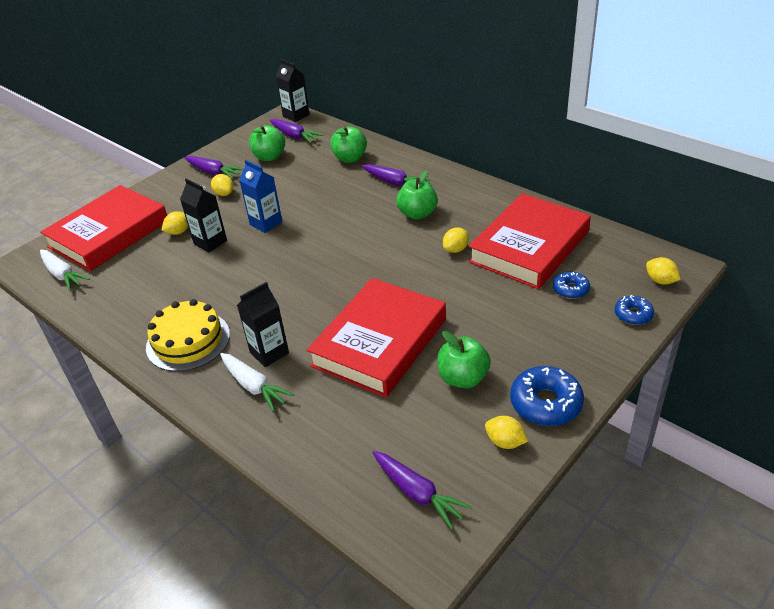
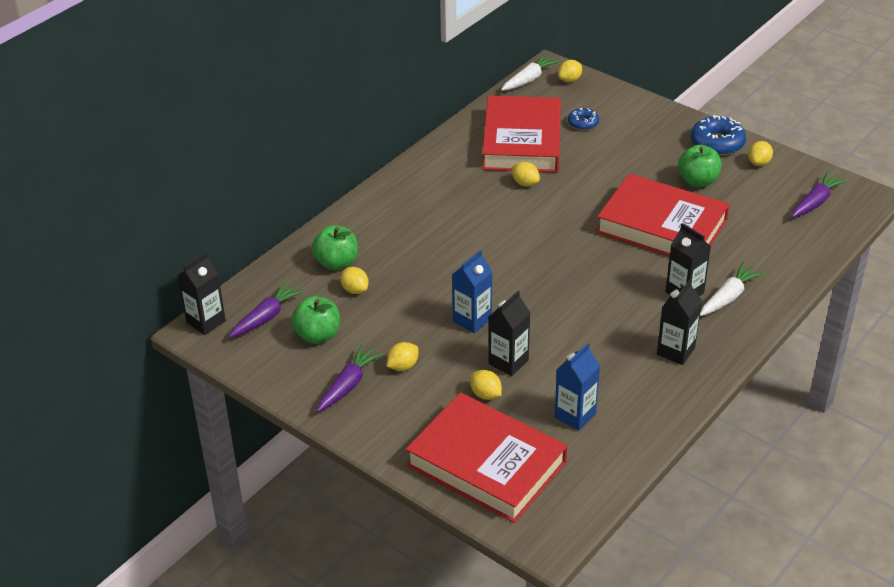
camera: 95 degrees left, 0 degrees up
(63, 275) = (573, 488): white carrot -> white carrot (529, 79)
(136, 277) = (575, 415): none -> blue carton
(188, 341) = (675, 351): yellow cake -> black carton
(316, 168) = (355, 290): none -> yellow lemon
(395, 182) = (398, 225): purple carrot -> none
(417, 214) = (462, 208): green apple -> none
(529, 247) = (522, 141): red book -> red book turned 60 degrees clockwise
(633, 315) = (613, 97): blue donut -> none

